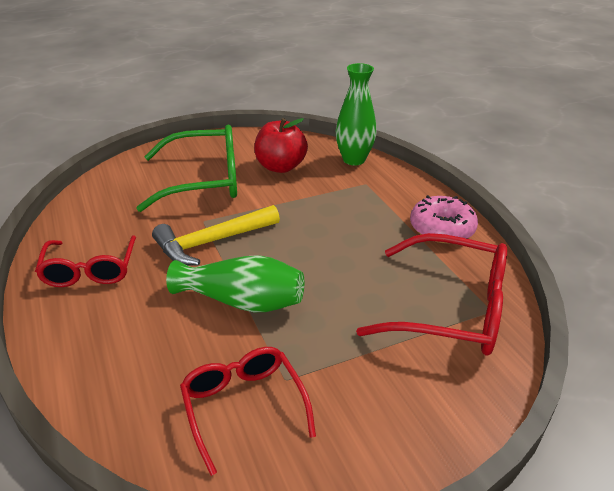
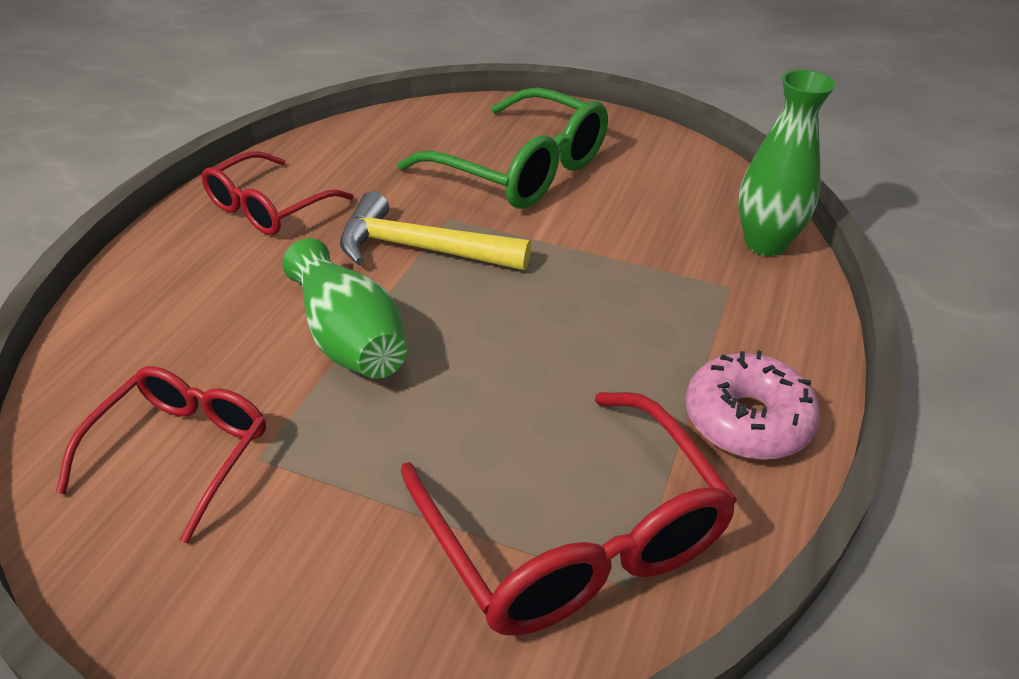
camera: 45 degrees right, 5 degrees up
(280, 167) = (642, 200): red apple -> none

